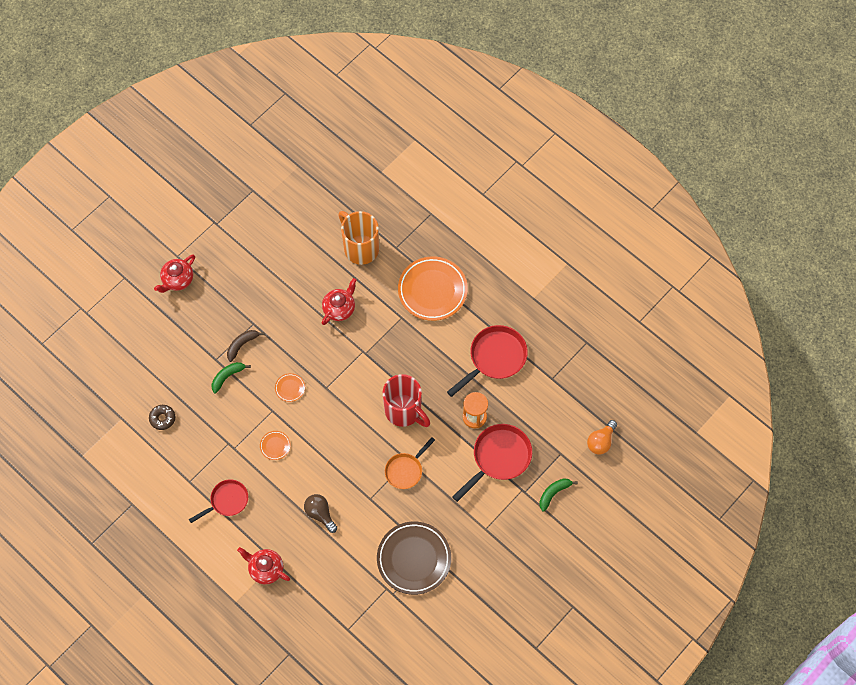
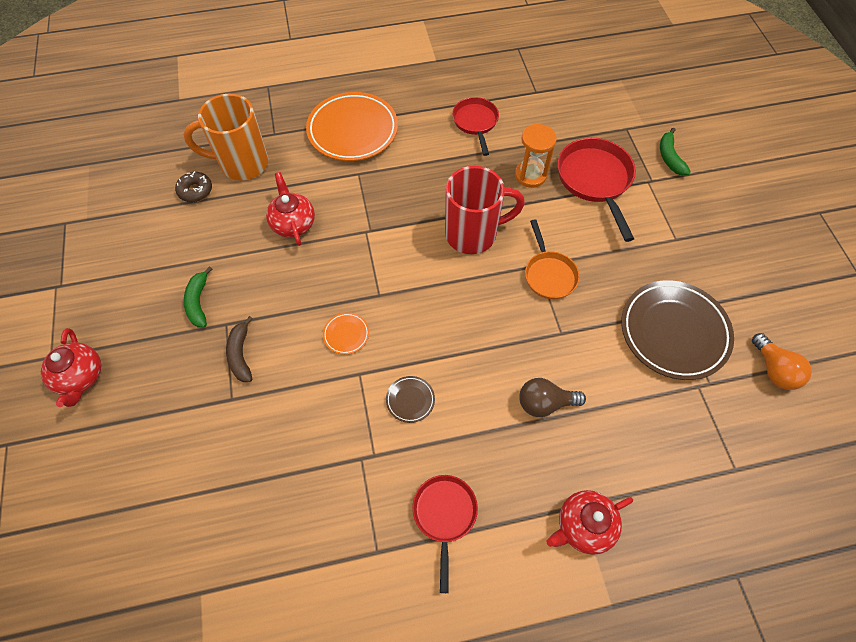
camera: 55 degrees left, 5 degrees down
(162, 418) = (252, 528): brown donut -> brown donut (195, 191)
(227, 377) = (267, 399): green banana -> green banana (199, 302)
(275, 446) = (410, 400): orange plate -> brown plate
(494, 358) = (475, 123): red pan -> red pan, size x0.64
(601, 441) = (635, 92): orange light bulb -> orange light bulb (773, 370)

